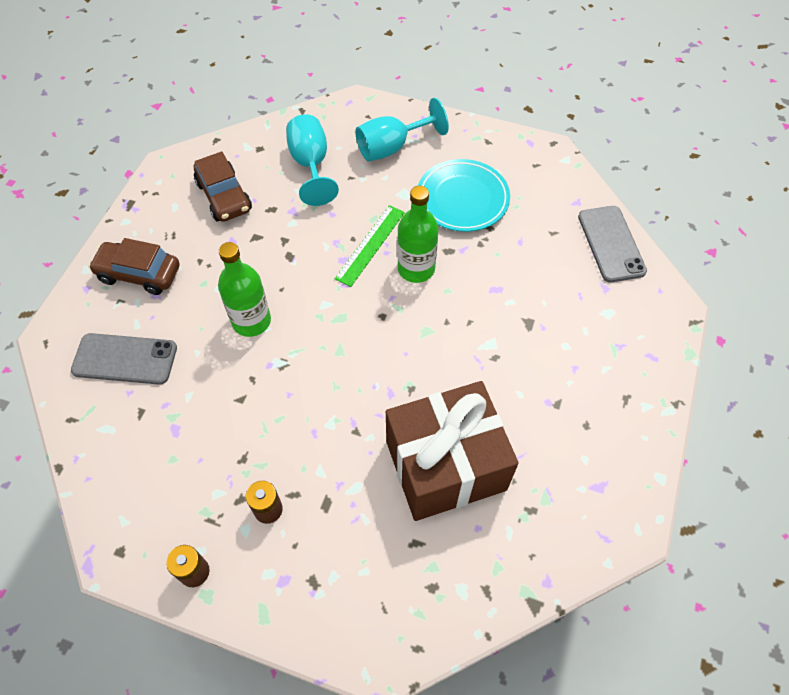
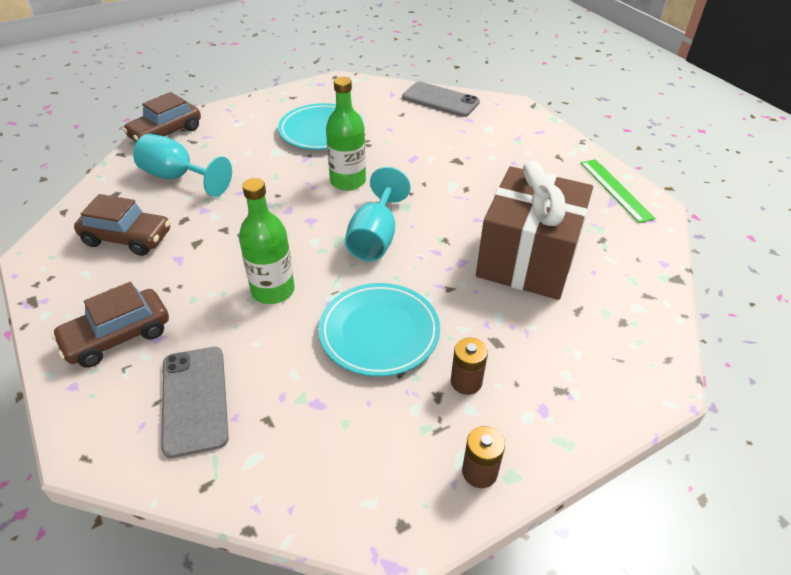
camera: 50 degrees left, 15 degrees down
(125, 359) = (194, 400): grey phone -> grey phone turned 60 degrees counterclockwise
(268, 418) = (379, 332): none -> turquoise plate
(352, 111) = (166, 133): none -> brown car
(370, 245) = (296, 190): green ruler -> green ruler (615, 190)
(392, 147) = (229, 134): turquoise goblet -> turquoise goblet (375, 238)

